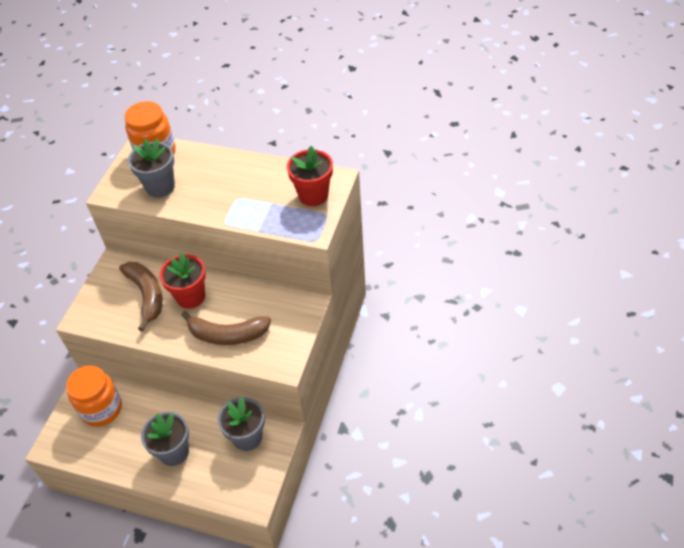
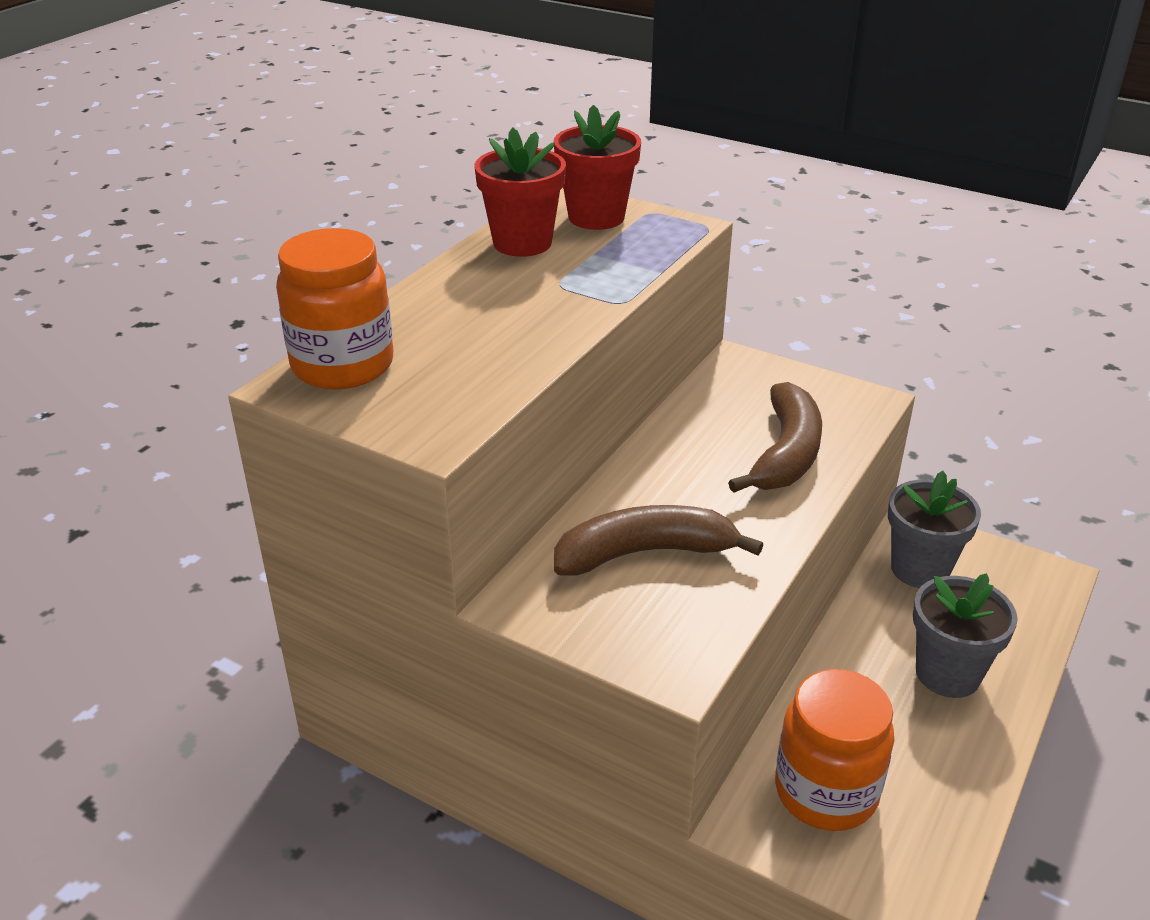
camera: 80 degrees left, 15 degrees down
(160, 187) = (464, 367): grey flower pot -> none
(190, 297) = (672, 491): red flower pot -> red flower pot (522, 243)

